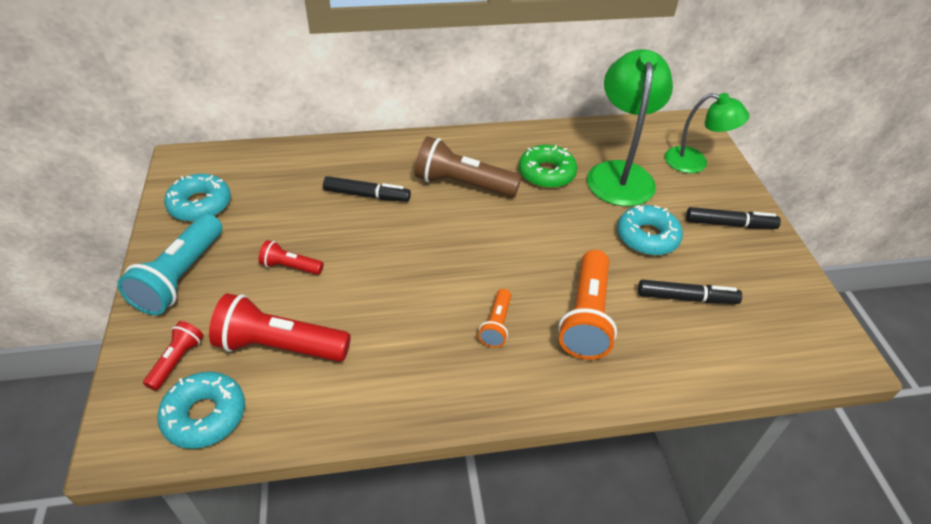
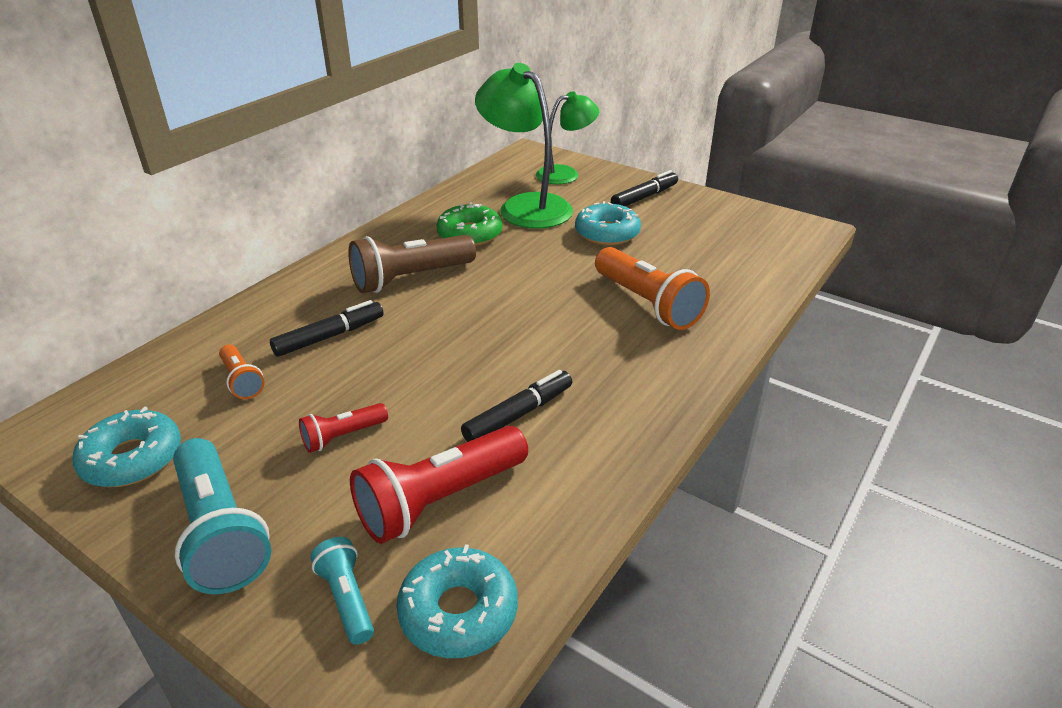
camera: 45 degrees left, 10 degrees down
(177, 361) = (347, 598): red flashlight -> turquoise flashlight
(496, 325) = (596, 351): orange flashlight -> orange flashlight (242, 381)
(686, 298) = (687, 253): black marker -> black marker (518, 414)

